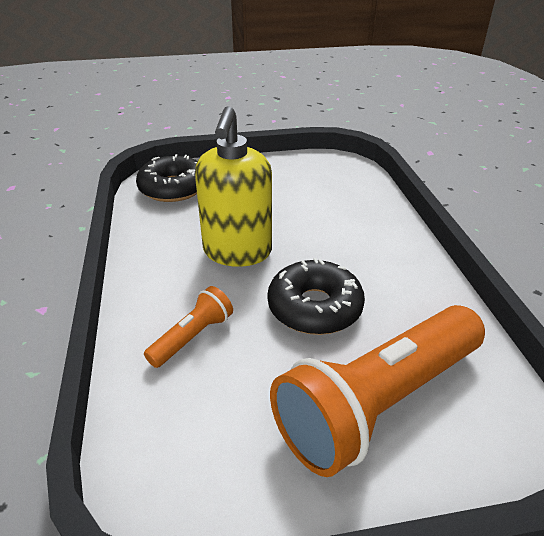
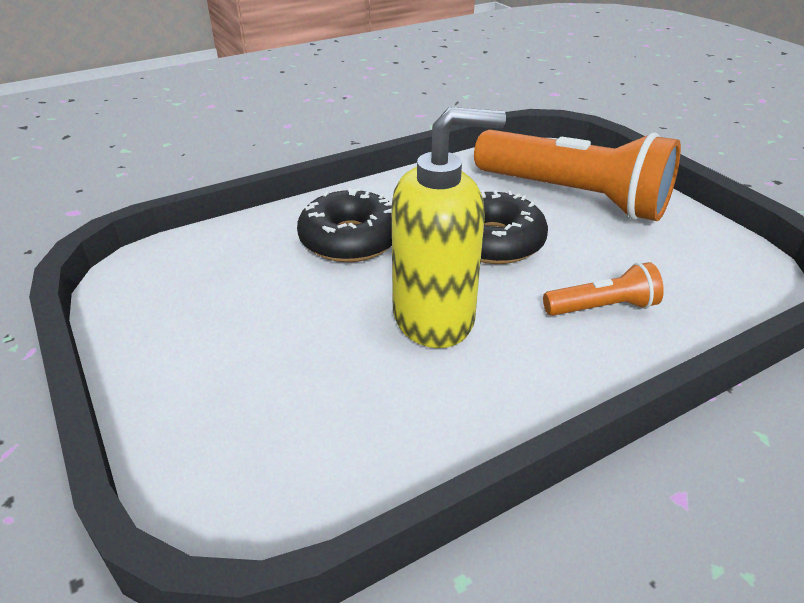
camera: 110 degrees left, 0 degrees up
(173, 188) = (277, 462): black donut -> black donut (350, 239)
(193, 337) = (602, 308): orange flashlight -> orange flashlight turned 150 degrees clockwise

